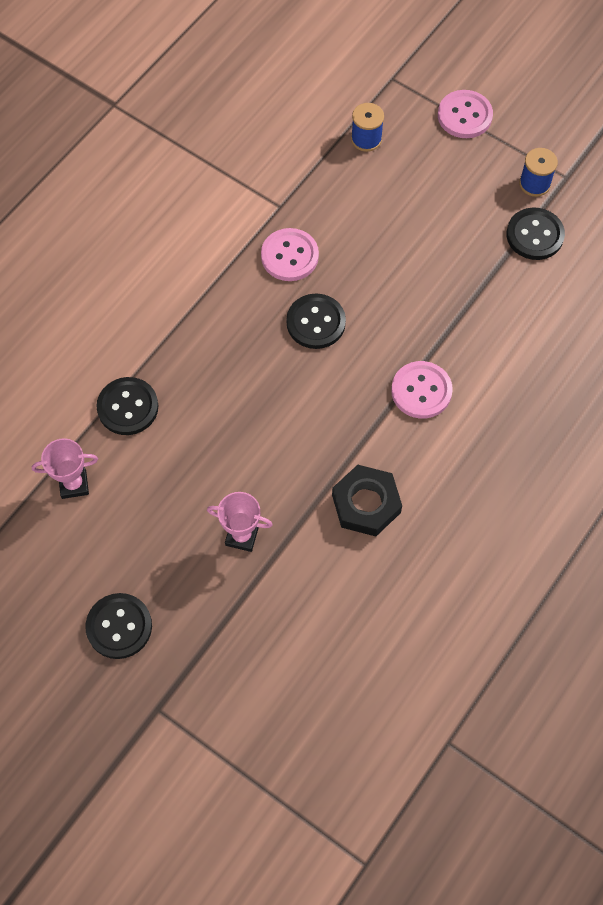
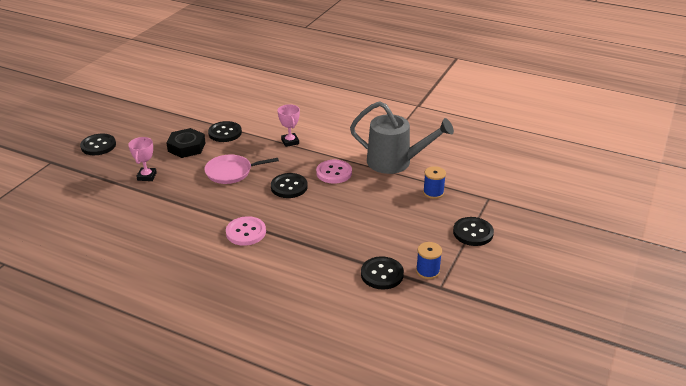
camera: 80 degrees right, 30 degrees down
(74, 484) = (179, 124): pink trophy -> pink trophy (290, 142)
(257, 403) = (231, 172): none -> pink pan
(278, 169) = (395, 162): none -> grey watering can
(366, 504) = (165, 217): black nut -> black nut (186, 147)
(464, 116) = (473, 233): pink button -> black button

